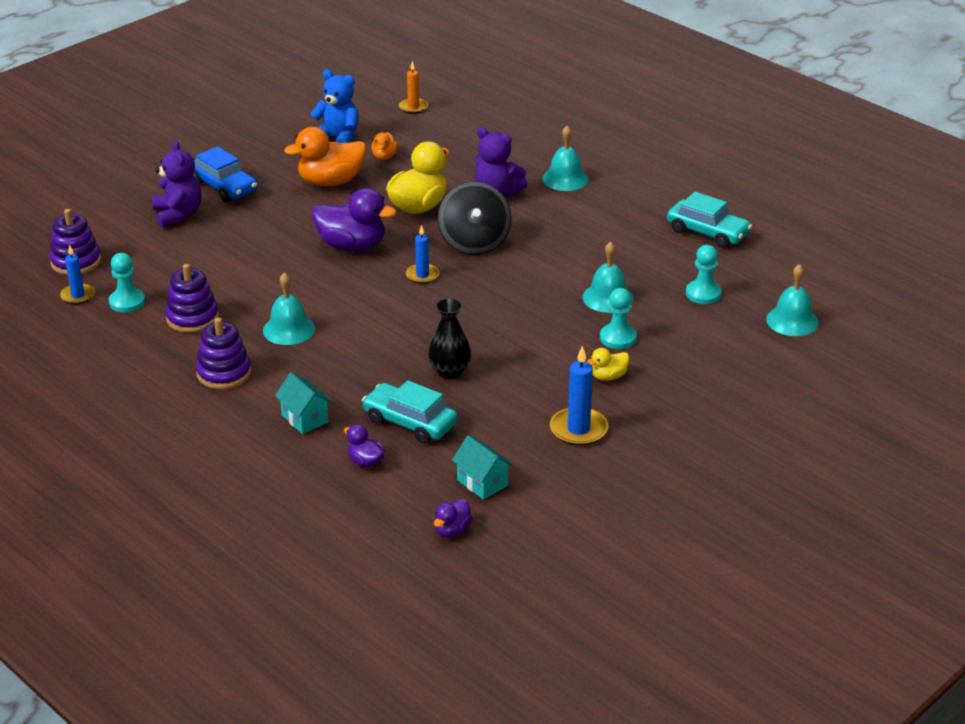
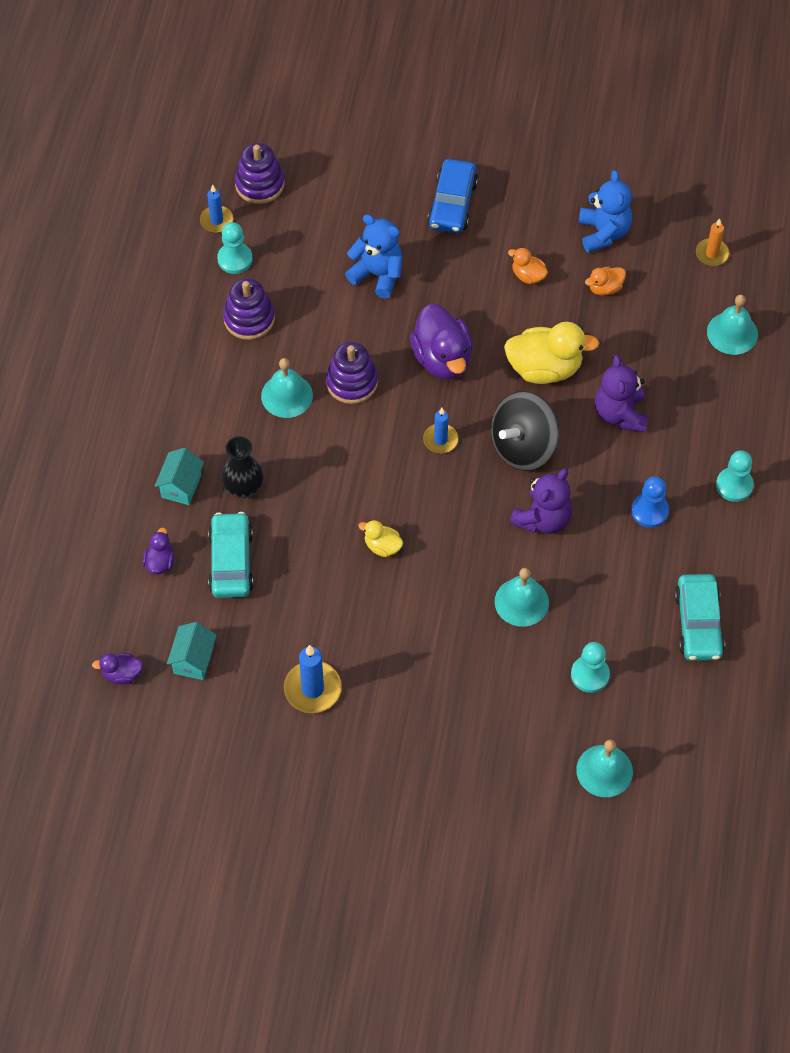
camera: 55 degrees right, 25 degrees up
(178, 215) = (383, 203): purple teddy bear -> purple teddy bear (542, 519)
(224, 373) = (195, 391): purple stacking toy -> purple stacking toy (352, 382)
(238, 243) = (377, 274): none -> blue teddy bear
(331, 182) = (528, 276): orange duck -> orange duck, size x0.50
(449, 371) = (319, 547): black vase -> black vase (243, 487)
(565, 179) = (692, 453): turquoise bell -> turquoise bell (732, 333)
(592, 214) = (649, 511): none -> blue pawn
(608, 376) = (403, 669): yellow duck -> yellow duck (382, 546)
(618, 338) = (466, 644): turquoise pawn -> turquoise pawn (734, 485)

